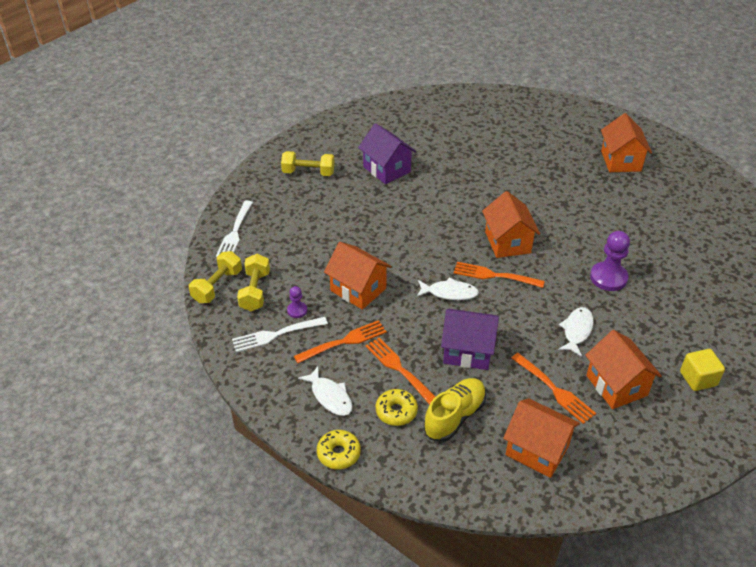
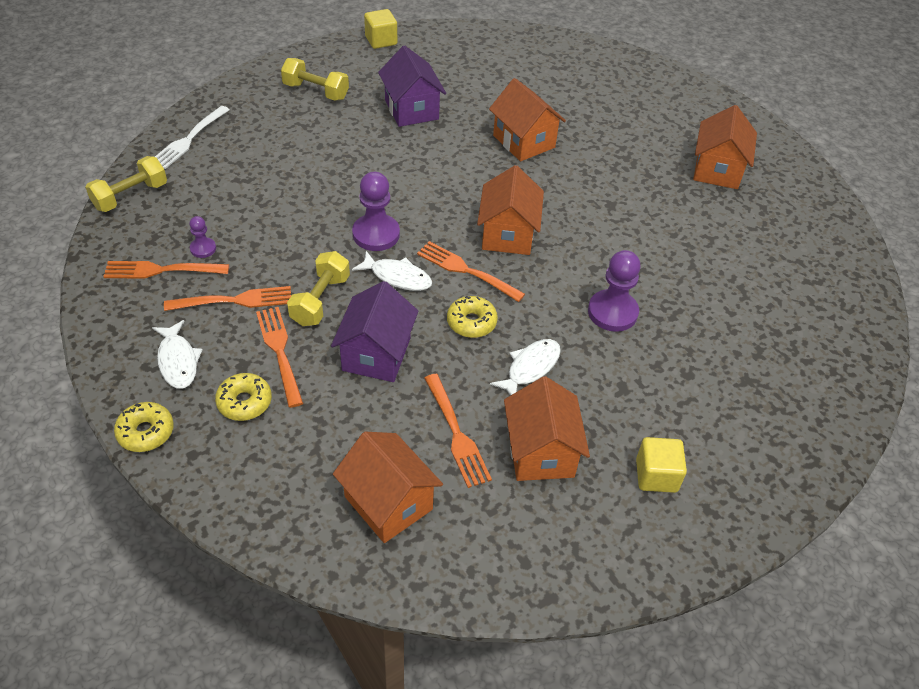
camera: 15 degrees right, 5 degrees up
(255, 291) = (169, 213): yellow dumbbell -> yellow dumbbell (320, 300)
(276, 334) = (162, 270): white fork -> orange fork
(333, 123) = (381, 40): none -> yellow cube
(358, 289) = (289, 243): orange house -> orange house (524, 141)
(416, 266) = (376, 234): none -> purple pawn
(454, 416) = (311, 430): yellow shoe -> none
(468, 351) = (376, 354): purple house -> purple house turned 75 degrees clockwise
(519, 311) = (471, 322): none -> yellow donut

